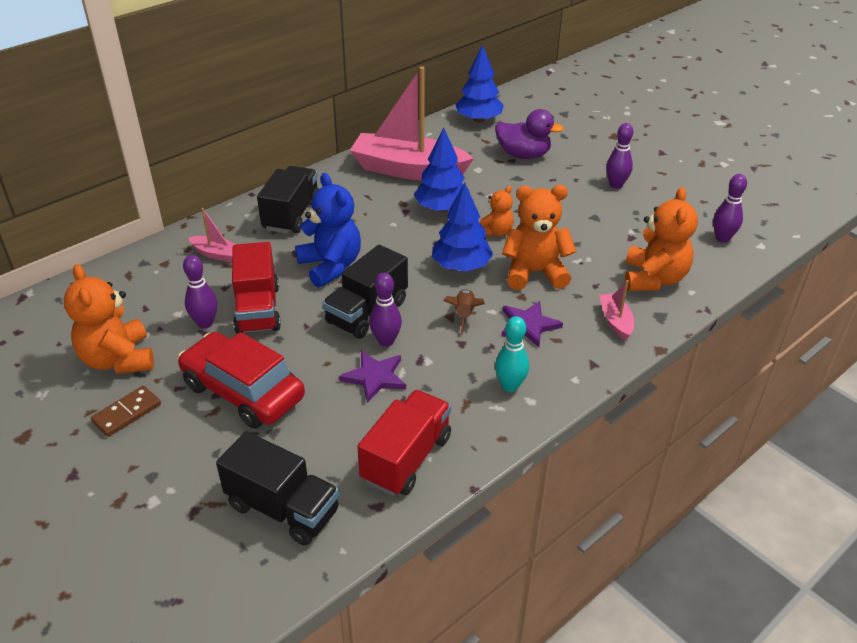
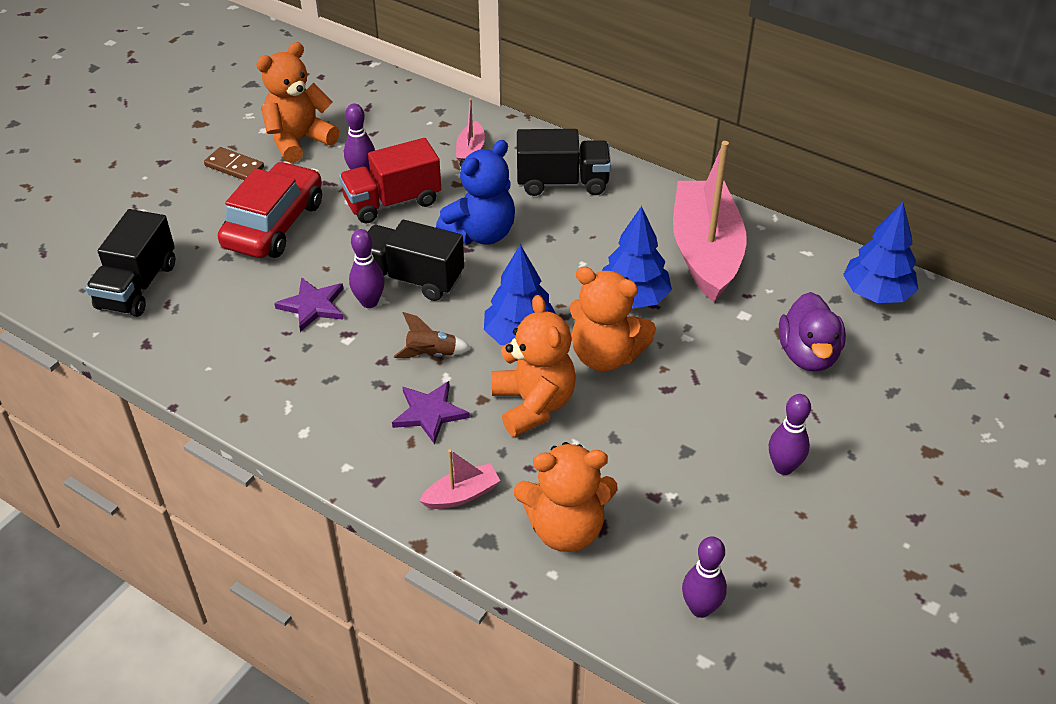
camera: 75 degrees right, 5 degrees up
(406, 458) = (205, 351): red truck -> none
(496, 232) = (605, 355): orange teddy bear -> orange teddy bear, size x1.77
(510, 386) = (322, 411): turquoise bowling pin -> none

